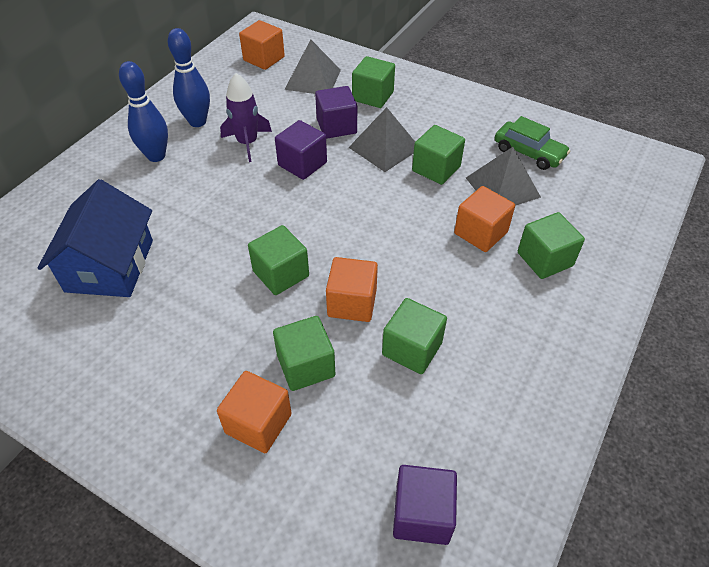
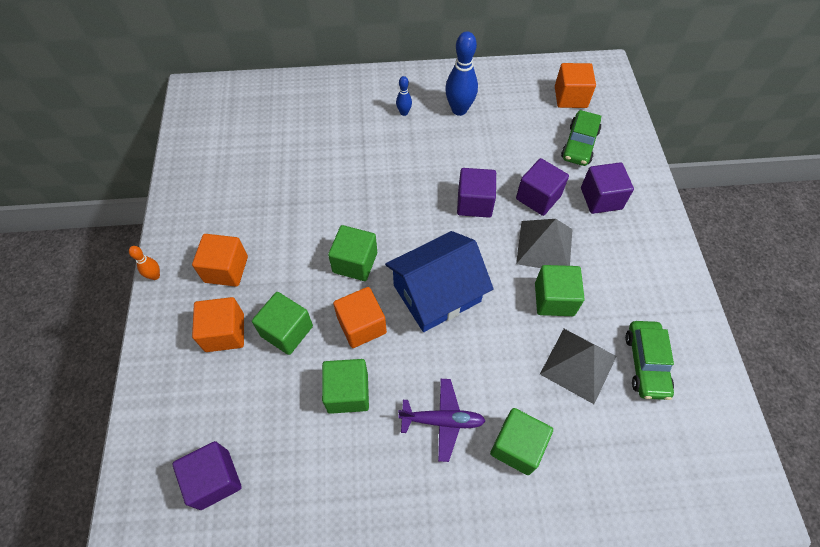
camera: 55 degrees right, 10 degrees up
(110, 265) = (289, 162): blue house -> blue house (437, 293)
(118, 462) = (155, 276): none -> orange bowling pin
(156, 156) = (404, 113): blue bowling pin -> blue bowling pin, size x0.50
(247, 143) = (465, 154): purple rocket -> none
(313, 79) = (579, 144): grey pyramid -> green car
(373, 96) = (601, 198): green cube -> purple cube
(480, 233) = (506, 377): orange cube -> orange cube (226, 269)
(489, 294) = (442, 421): none -> purple plane

